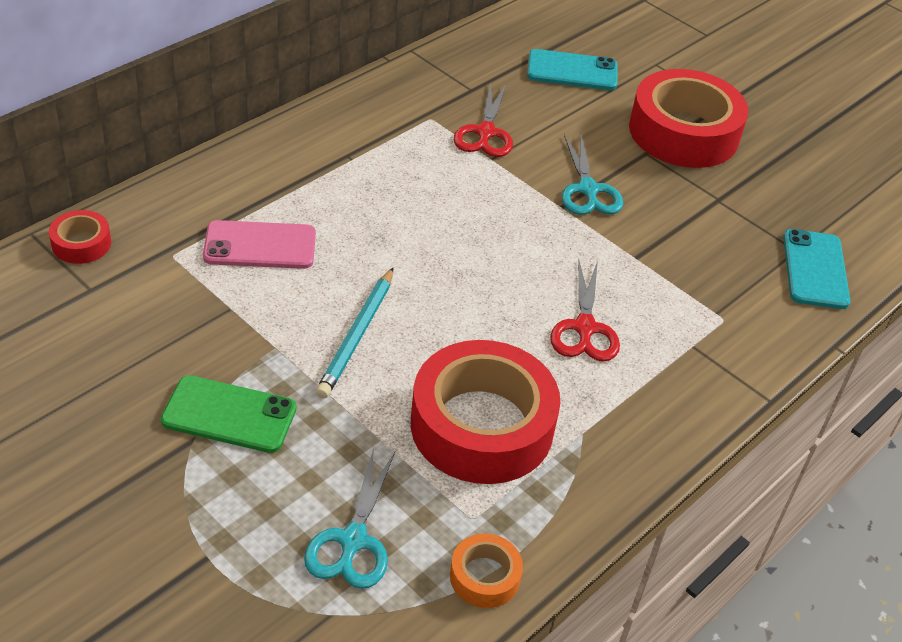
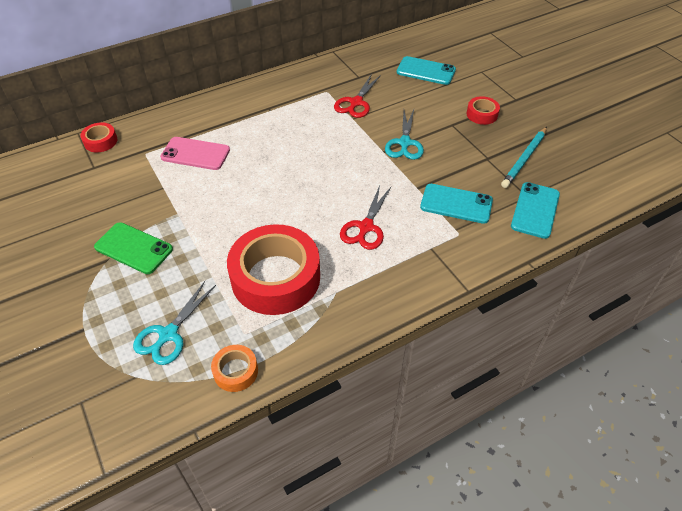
camera: 20 degrees right, 5 degrees up
(357, 335) = (226, 212): turquoise pencil -> turquoise pencil (524, 159)
(683, 132) = (482, 114): red tape -> red tape, size x0.44
(701, 274) = (456, 204): none -> turquoise phone

